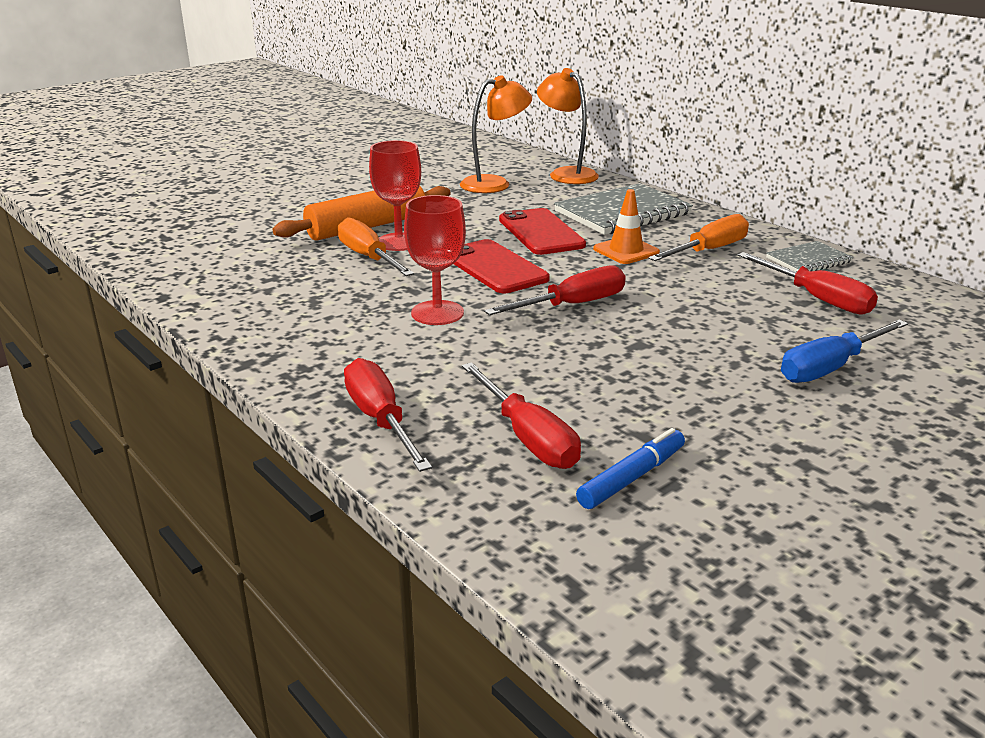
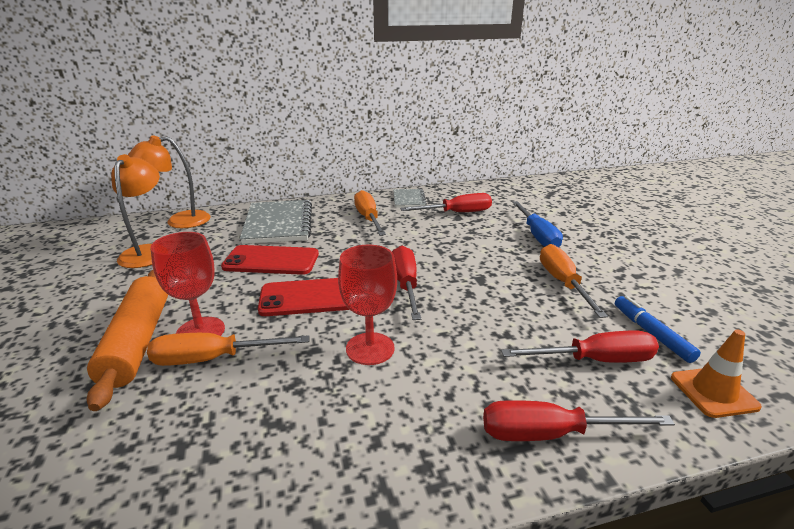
camera: 65 degrees left, 0 degrees up
(626, 251) = (340, 241): orange traffic cone -> orange traffic cone (713, 392)
(698, 401) = (563, 283): none -> orange screwdriver

